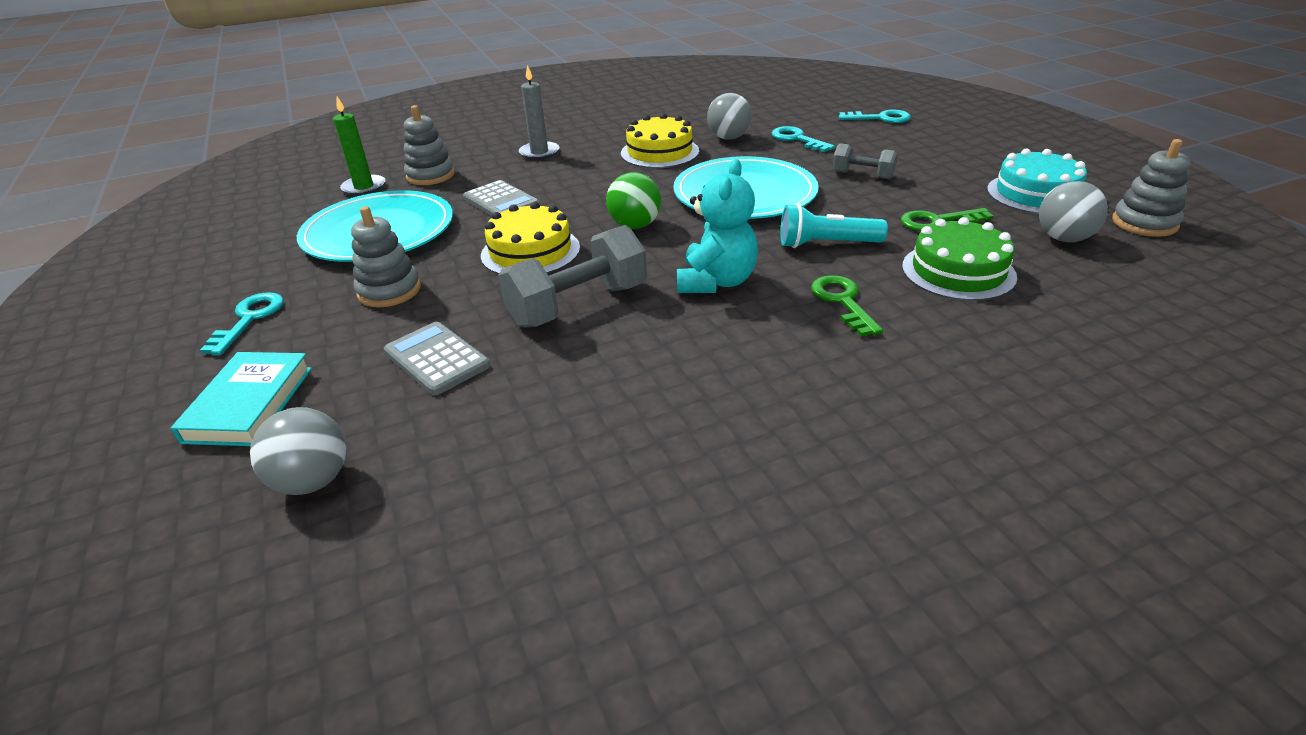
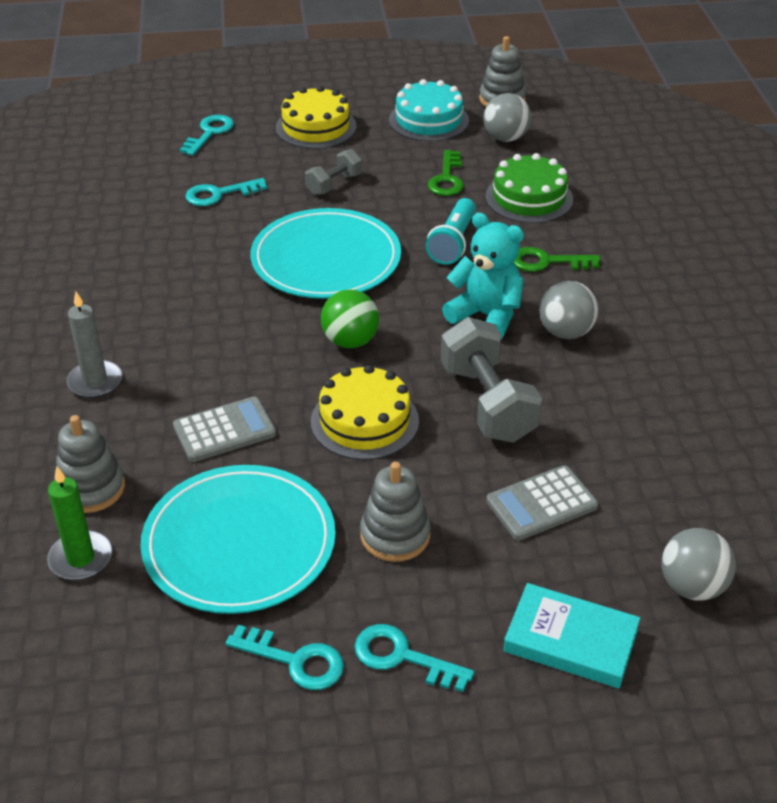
camera: 75 degrees left, 5 degrees up
(256, 276) = (295, 661): none -> turquoise key
(659, 152) = (176, 289): yellow cake -> yellow cake (316, 127)
(729, 138) = (177, 234): grey ball -> grey ball (565, 332)

